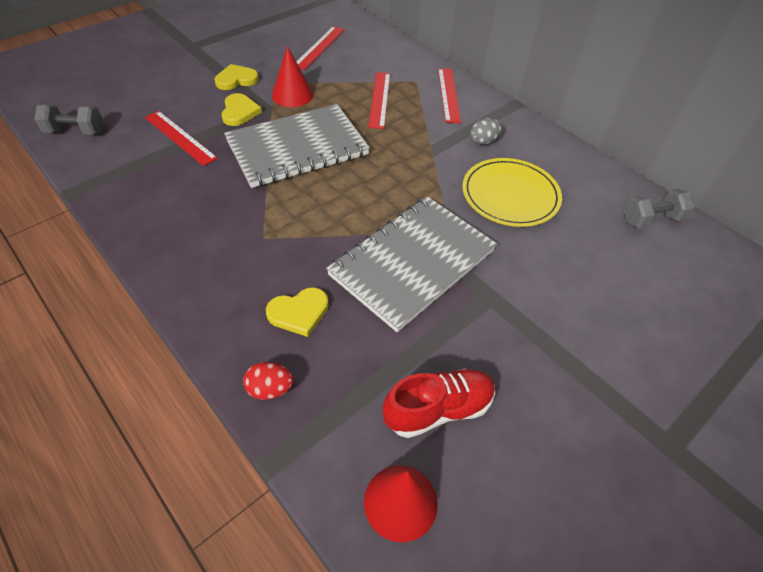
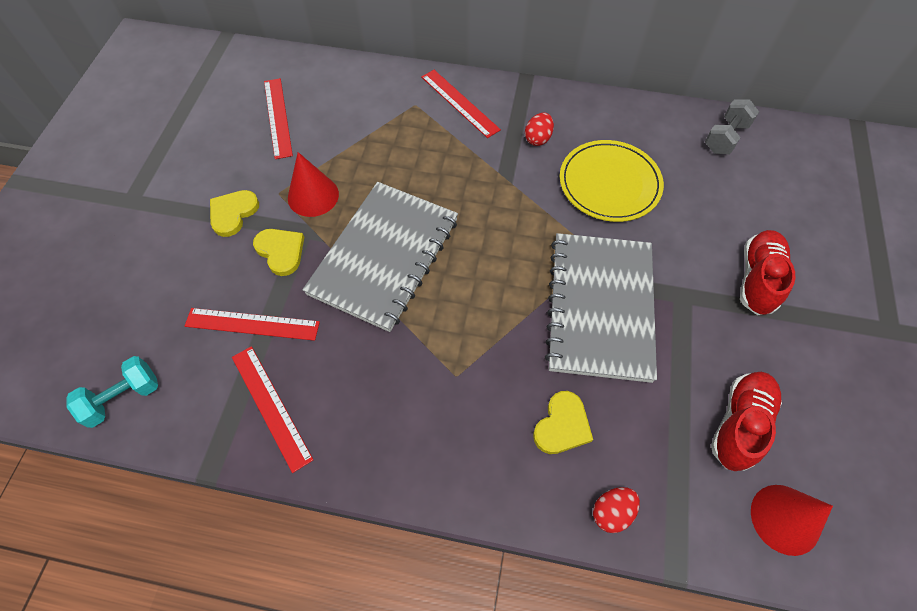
camera: 35 degrees left, 10 degrees up
(75, 131) = (123, 398): grey dumbbell -> turquoise dumbbell
(379, 99) = (403, 148): red ruler -> red ruler (271, 406)
(483, 141) = (538, 138): grey egg -> red egg
(571, 326) = (757, 279): none -> red shoe

